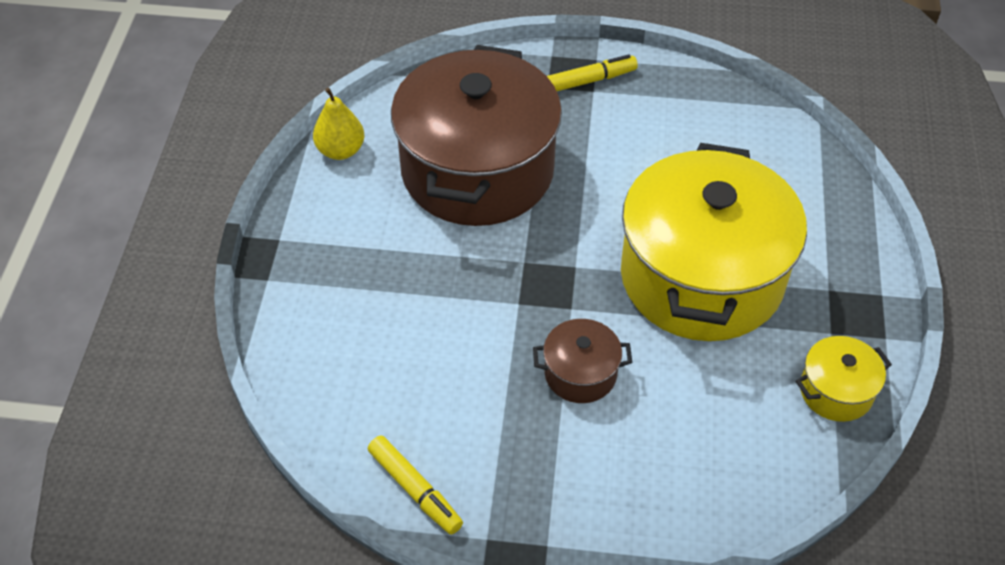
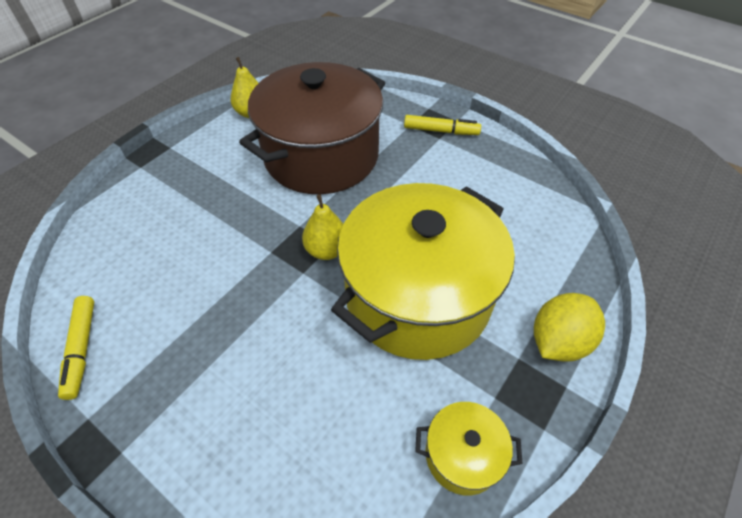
camera: 30 degrees right, 0 degrees up
(576, 274) = (327, 250): none -> yellow pear
(580, 373) = (267, 324): brown pot -> none
(852, 258) = (558, 341): none -> yellow lemon

